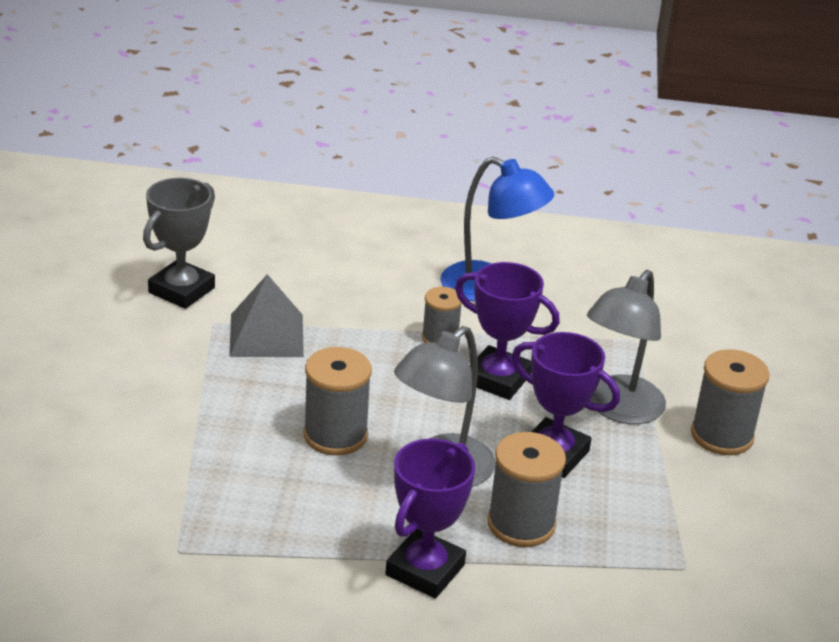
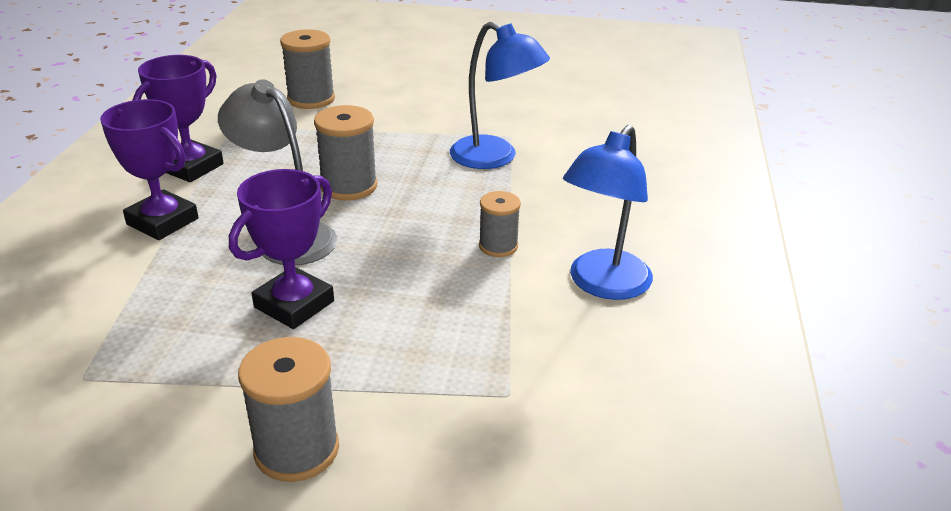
camera: 95 degrees right, 0 degrees up
(181, 290) = (556, 123): grey trophy -> none
(266, 335) = (495, 158): grey pyramid -> blue lamp
(498, 379) = (426, 278): purple trophy -> purple trophy (191, 167)
(521, 524) = (197, 275): grey spool -> grey spool (311, 99)
(618, 409) = (363, 361): grey lamp -> none

